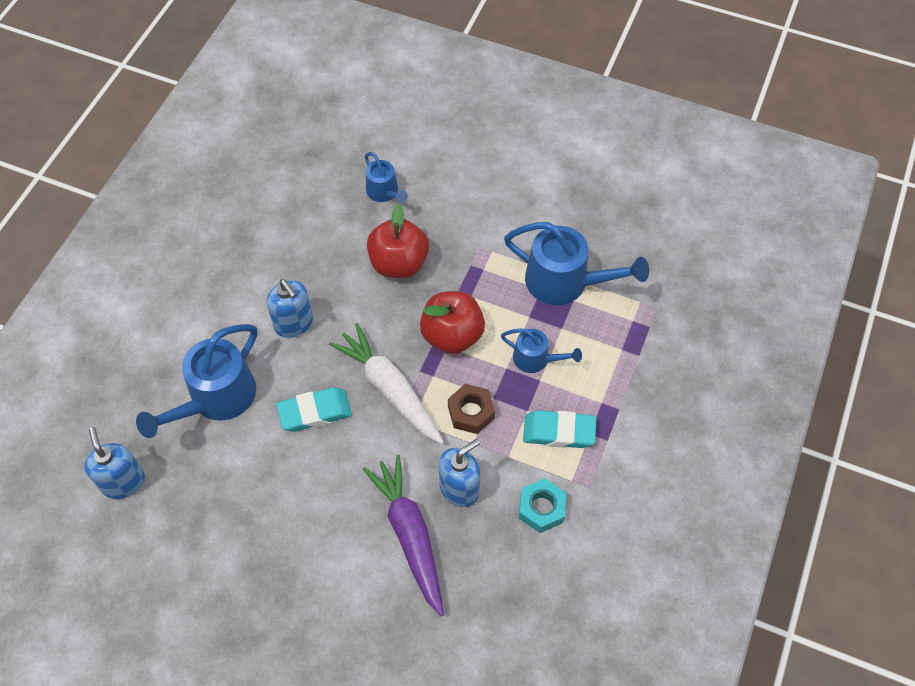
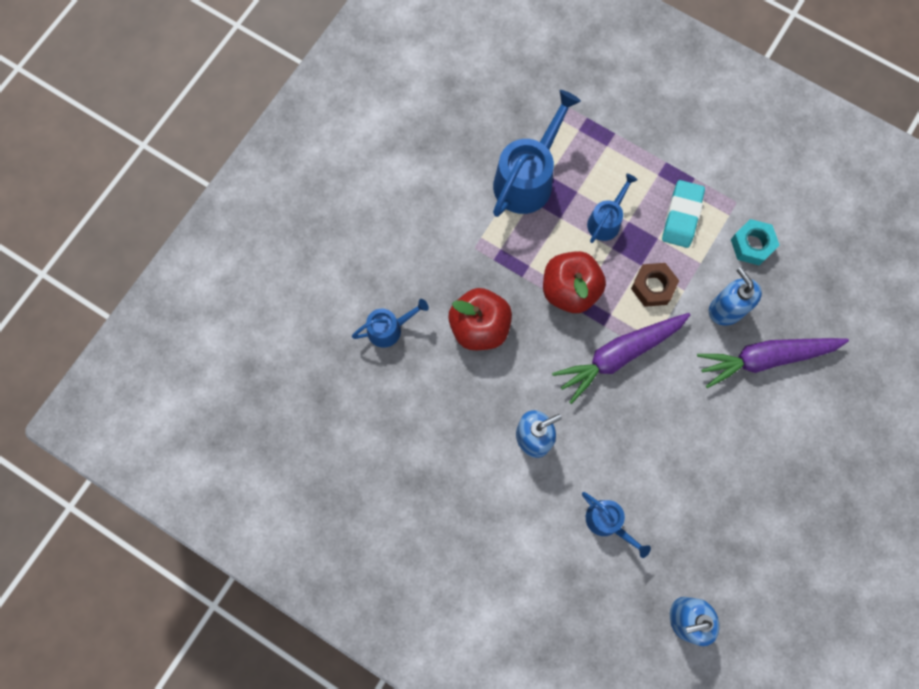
camera: 80 degrees left, 15 degrees up
(216, 399) = (608, 522): blue watering can -> blue watering can, size x0.55
(315, 412) = (634, 428): turquoise eraser -> none
(389, 388) = (618, 355): white carrot -> purple carrot

